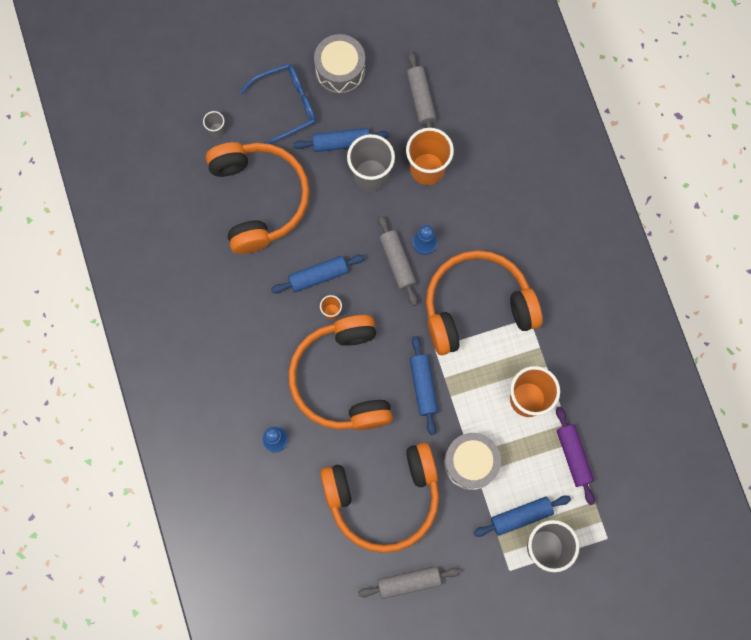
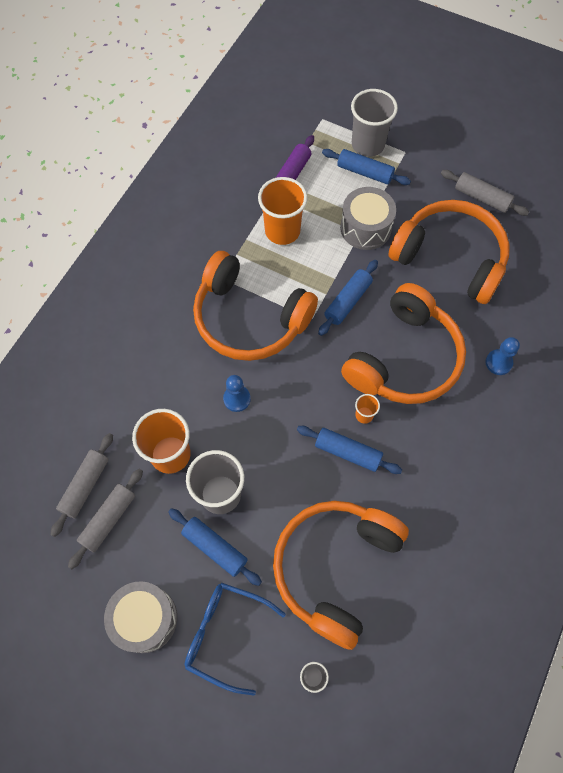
camera: 135 degrees left, 10 degrees down
(397, 262) = (274, 404): grey rolling pin -> grey rolling pin (85, 486)

